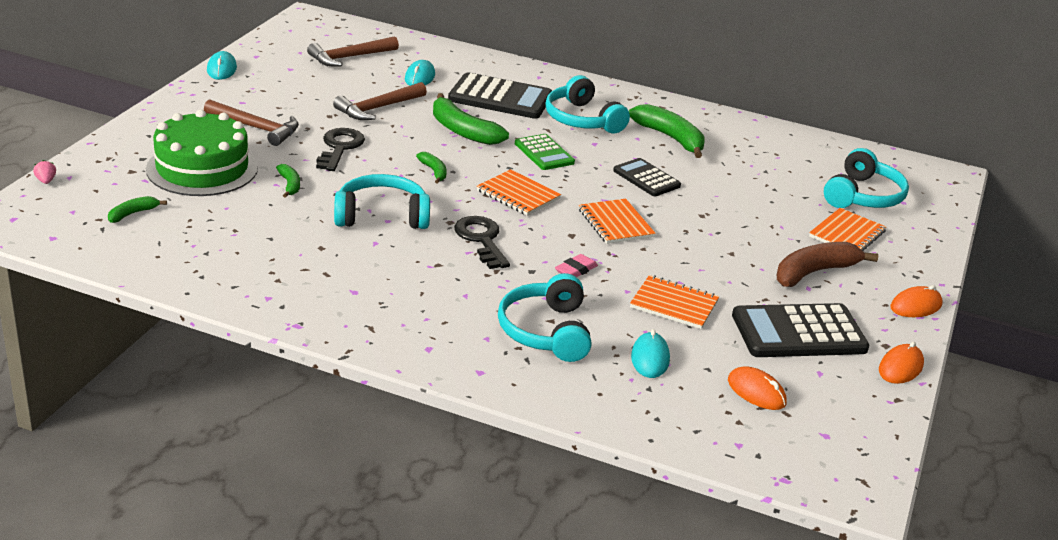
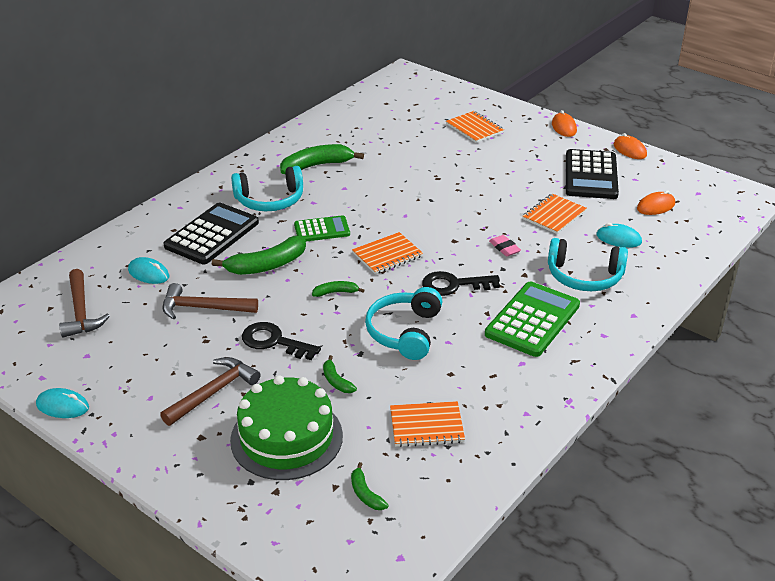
camera: 70 degrees left, 5 degrees up
(46, 181) = (278, 562): pink strawberry -> none
(289, 185) = (336, 381): green banana -> green banana turned 120 degrees counterclockwise
(378, 108) = (203, 308): brown hammer -> brown hammer turned 120 degrees clockwise
(437, 295) = (532, 320): none -> green calculator
(615, 223) = (441, 217): orange notebook -> orange notebook (426, 426)
(646, 178) = (377, 190): black calculator -> none
(814, 272) = (520, 152): brown banana -> none
(863, 196) = (426, 110): turquoise headphones -> none

